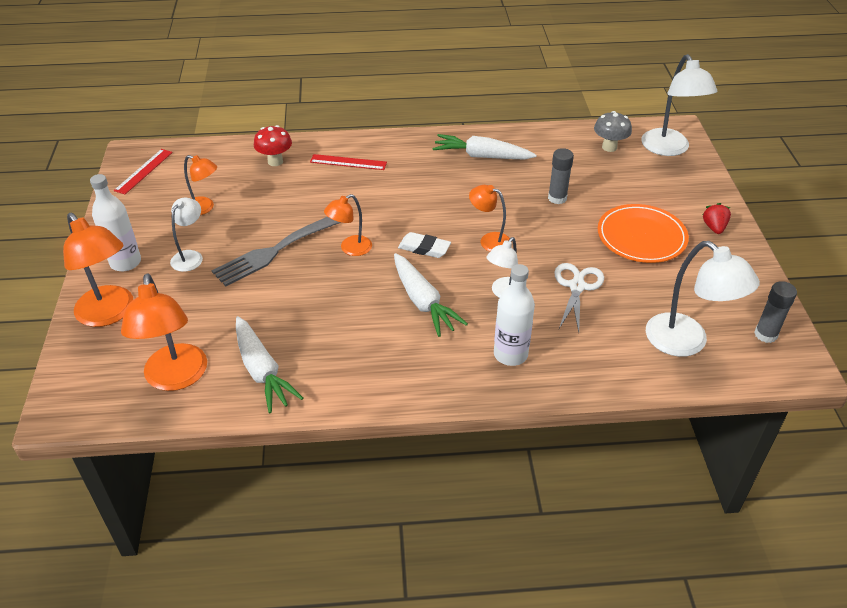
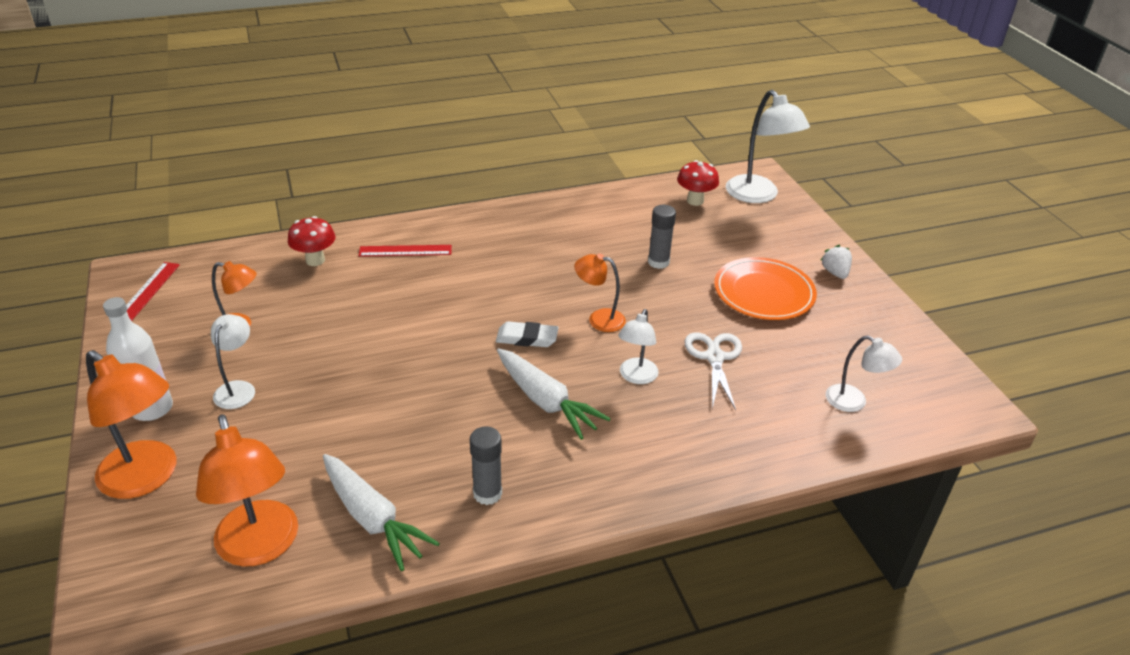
camera: 15 degrees left, 5 degrees down
(273, 252) = (343, 368): grey fork -> none
(350, 249) = (439, 351): orange lamp -> none
(482, 156) = (559, 226): white carrot -> none
(510, 354) = (667, 447): white bottle -> none
(609, 147) = (695, 201): grey mushroom -> red mushroom
(686, 343) = (854, 402): white lamp -> white lamp, size x0.58
(714, 227) = (835, 273): red strawberry -> white strawberry
(765, 334) = (931, 380): grey glue stick -> grey glue stick (487, 493)

